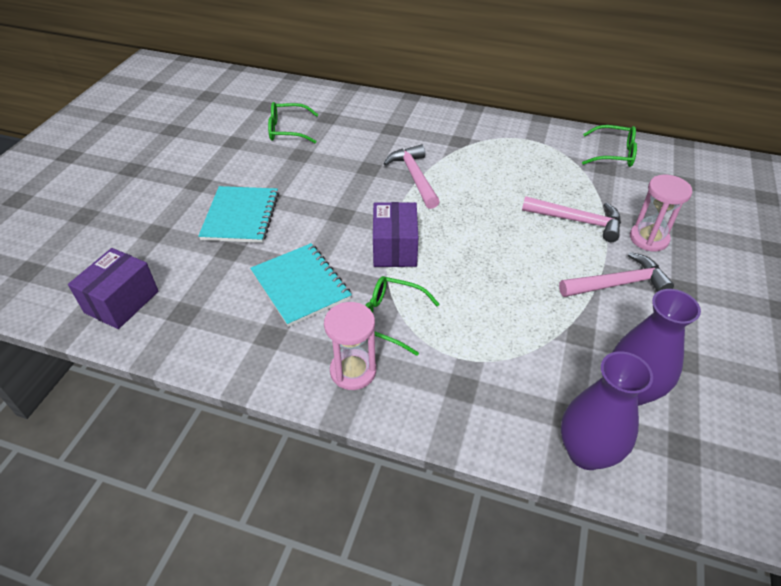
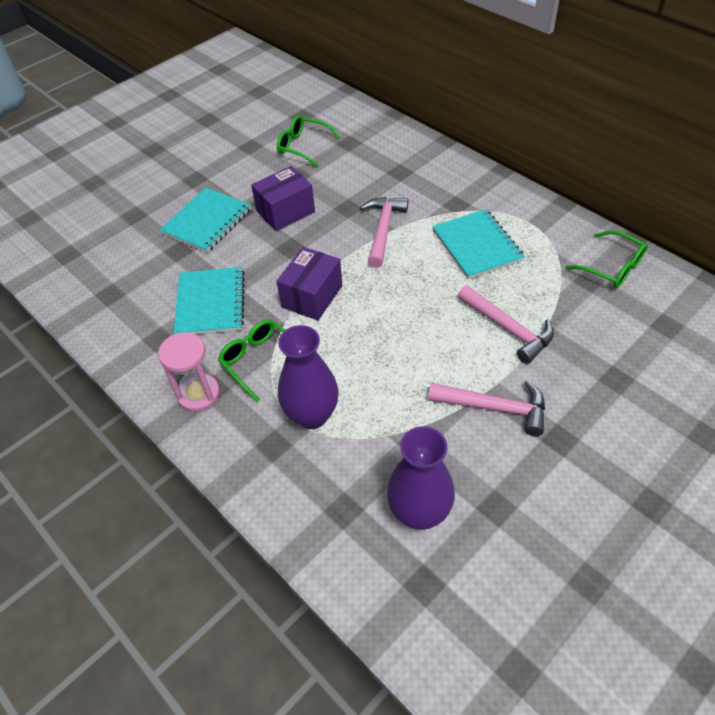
camera: 30 degrees right, 5 degrees up
(122, 302) = (73, 268): purple box -> purple box (285, 212)
(501, 167) = (477, 245): none -> turquoise notebook
(586, 452) = (333, 547): purple vase -> purple vase (312, 415)
(648, 238) = (568, 373): pink hourglass -> none

